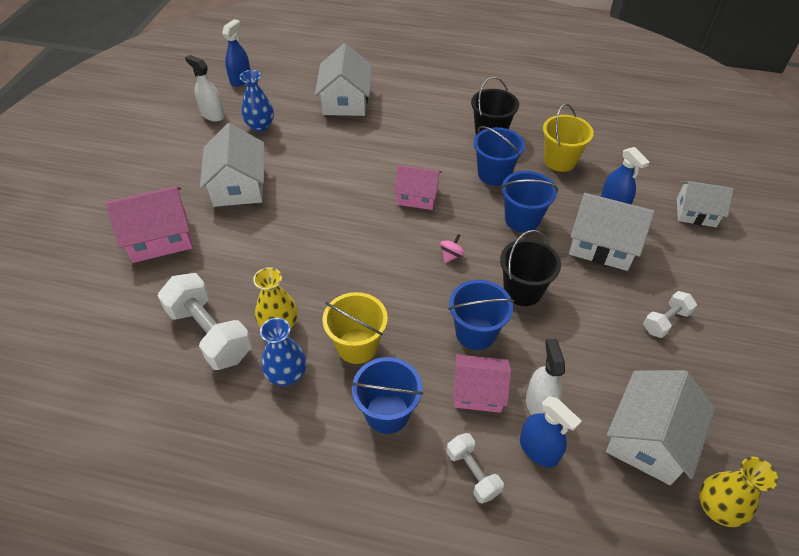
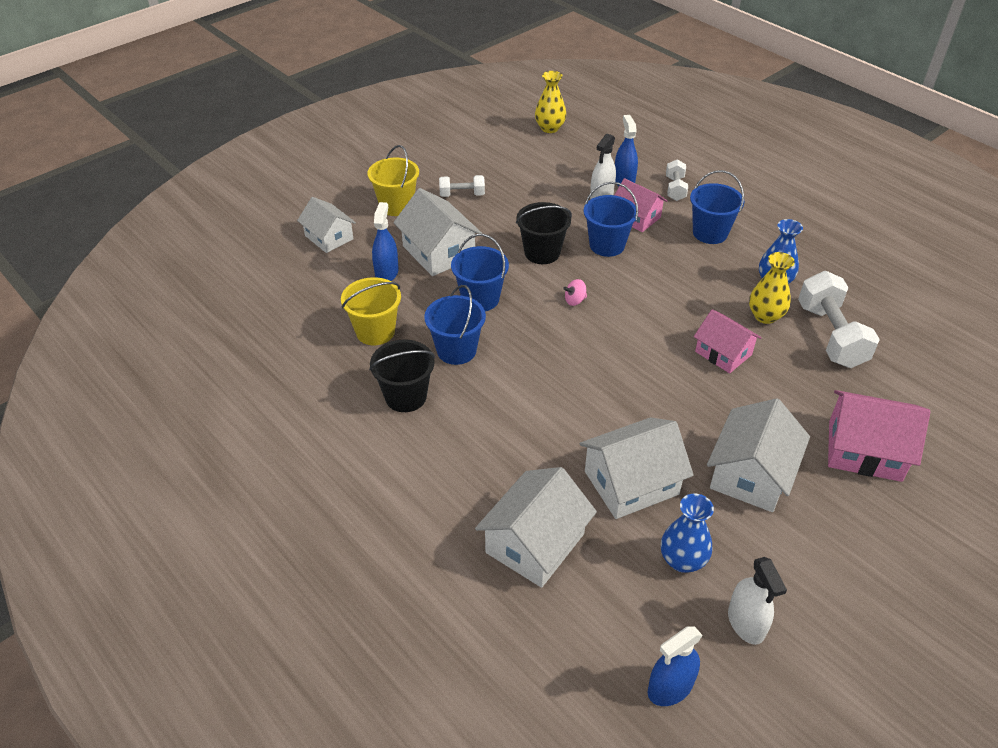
camera: 145 degrees left, 5 degrees down
(357, 346) = (706, 276): yellow bucket -> yellow bucket (396, 206)
(417, 196) = (557, 365): pink house -> pink house (723, 353)
(648, 438) = (552, 159): white house -> white house (631, 483)

